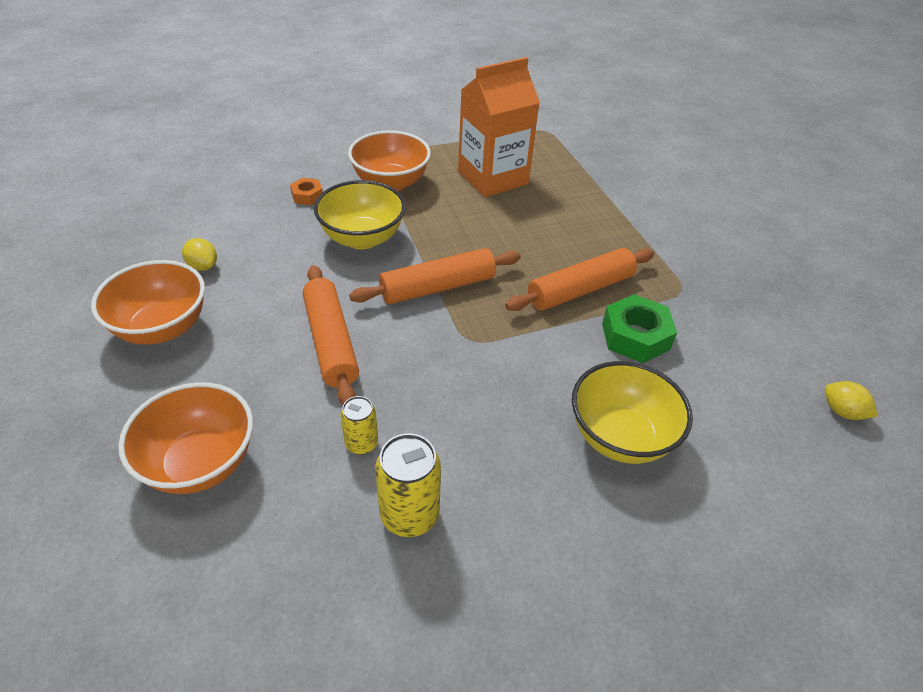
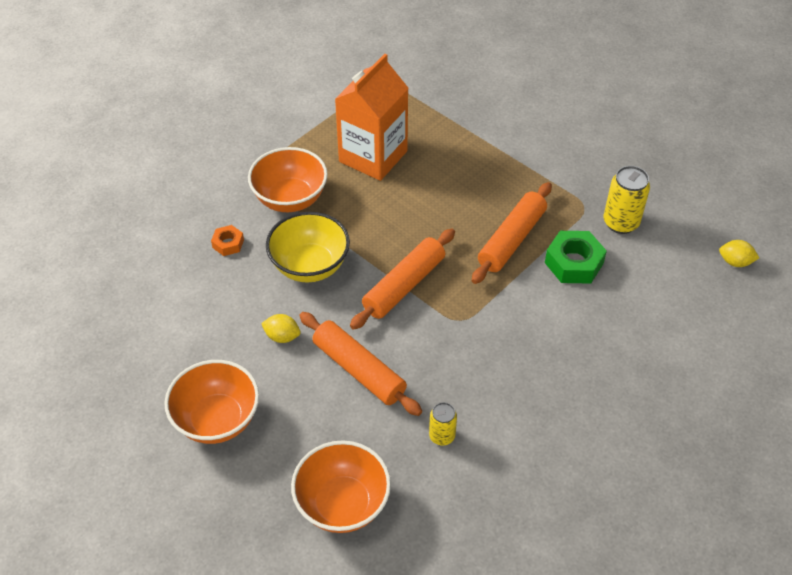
camera: 25 degrees left, 5 degrees up
(203, 266) = (199, 352): yellow lemon -> yellow lemon (282, 336)
(409, 515) = (509, 468): yellow can -> yellow can (621, 223)
(620, 436) = (607, 348): yellow bowl -> none

